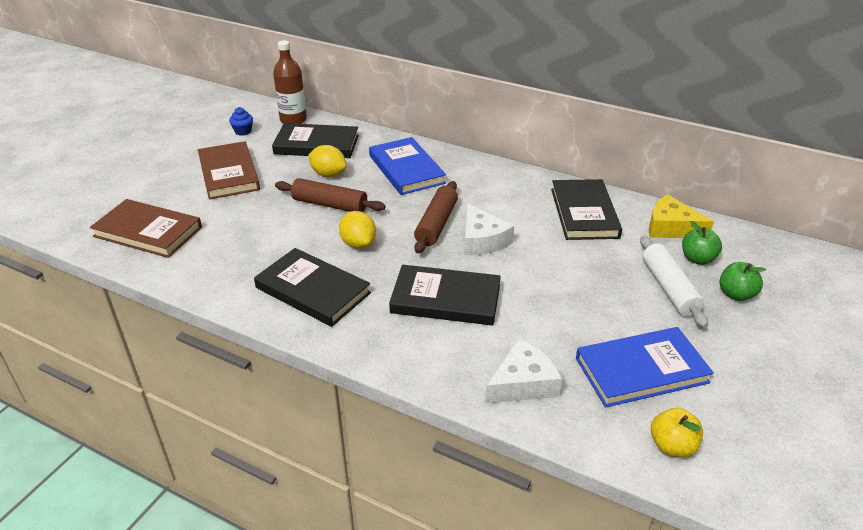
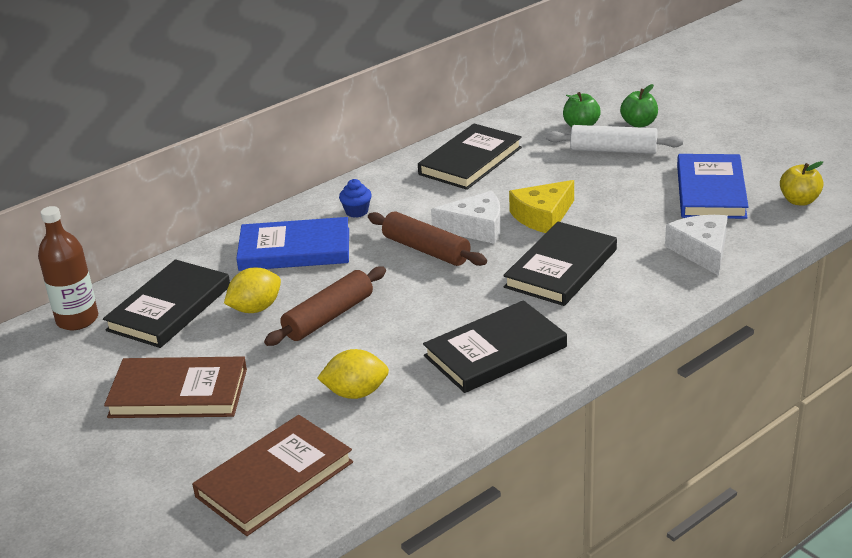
camera: 65 degrees left, 5 degrees down
(243, 131) = (65, 369): blue cupcake -> blue cupcake (356, 211)
(358, 244) = (427, 308): yellow lemon -> yellow lemon (356, 393)
(584, 213) = (470, 161): black book -> black book turned 75 degrees counterclockwise
(671, 228) = (526, 125): yellow cheese -> yellow cheese (543, 216)

